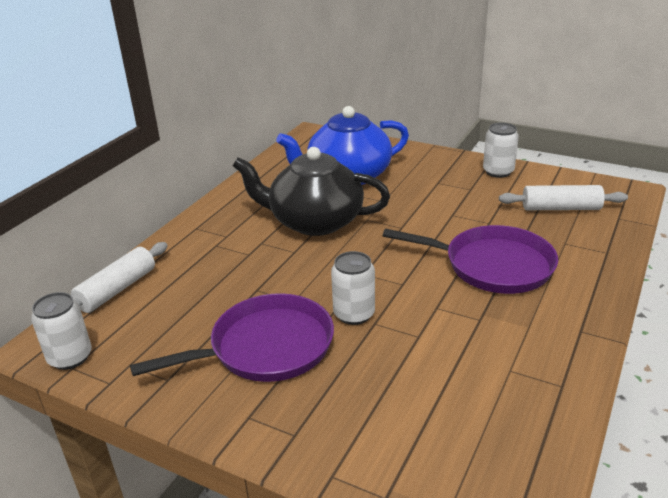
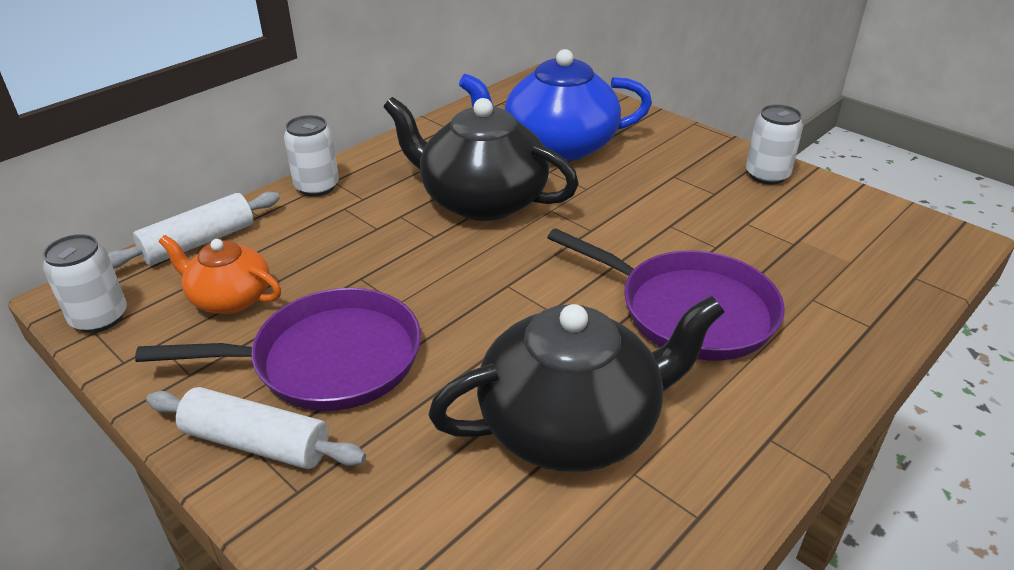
camera: 15 degrees right, 5 degrees up
(166, 323) = (229, 298): none -> orange teapot
(354, 314) = (464, 339): white can -> white can (317, 187)
(456, 350) = (572, 424): none -> black teapot
(561, 208) = (833, 245): white rolling pin -> white rolling pin (257, 442)

